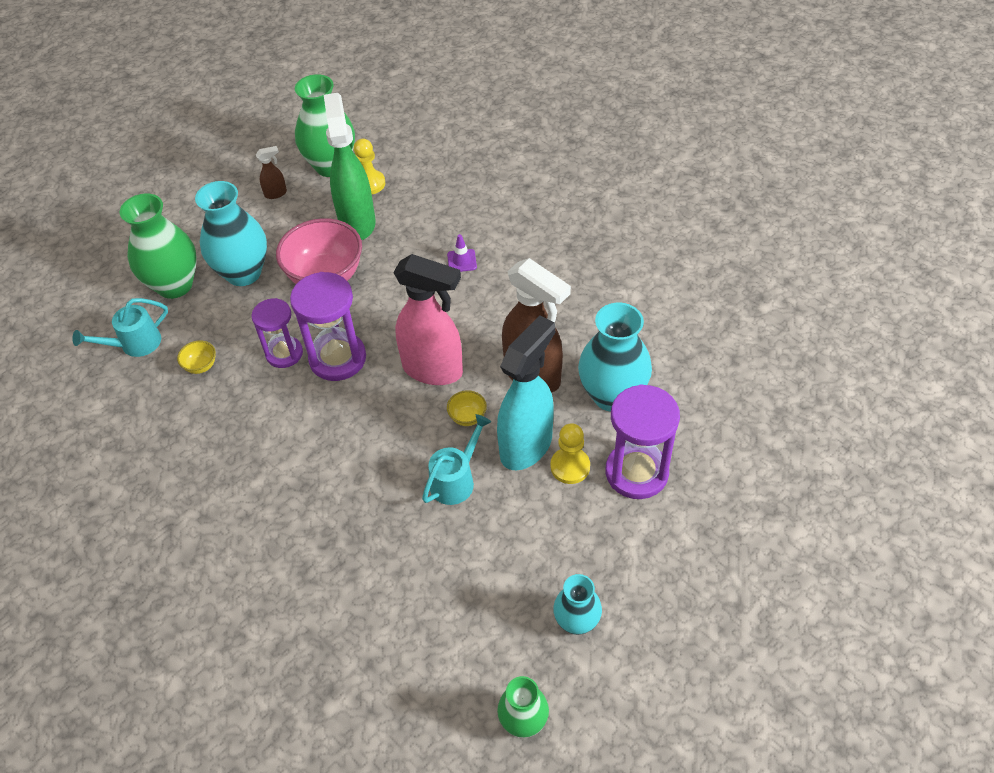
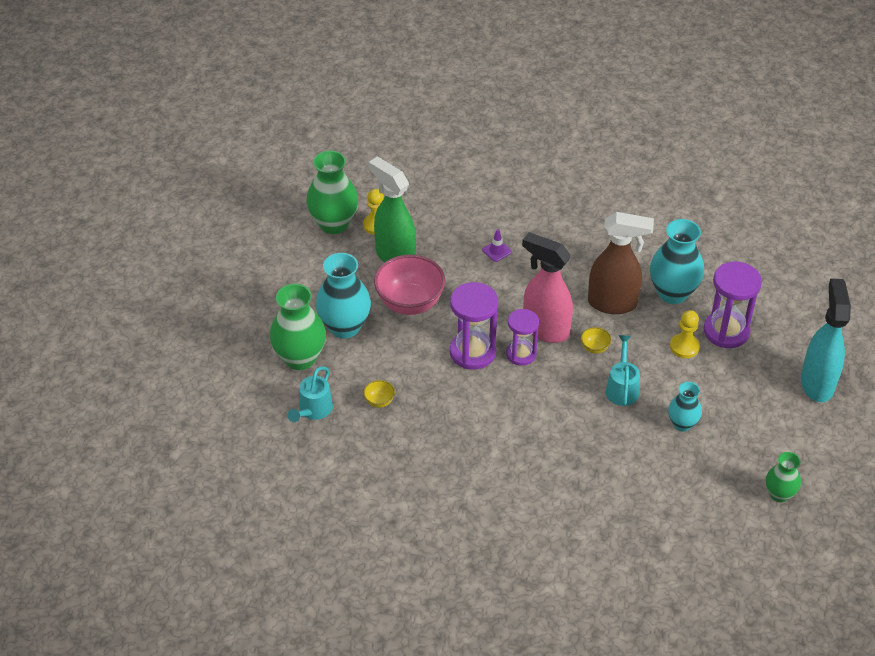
camera: 35 degrees left, 5 degrees down
(276, 193) = (311, 261): brown spray bottle -> none
(284, 353) = (431, 366): purple hourglass -> purple hourglass (521, 354)
(433, 370) = (545, 329): pink spray bottle -> pink spray bottle turned 135 degrees counterclockwise
(526, 445) = (647, 347): turquoise spray bottle -> turquoise spray bottle (817, 383)
(576, 622) = (763, 429): turquoise vase -> turquoise vase (682, 424)

